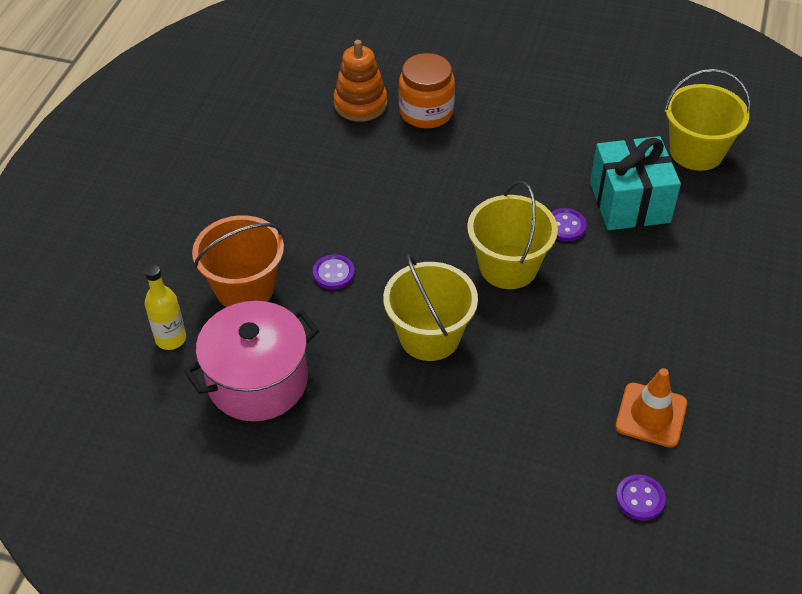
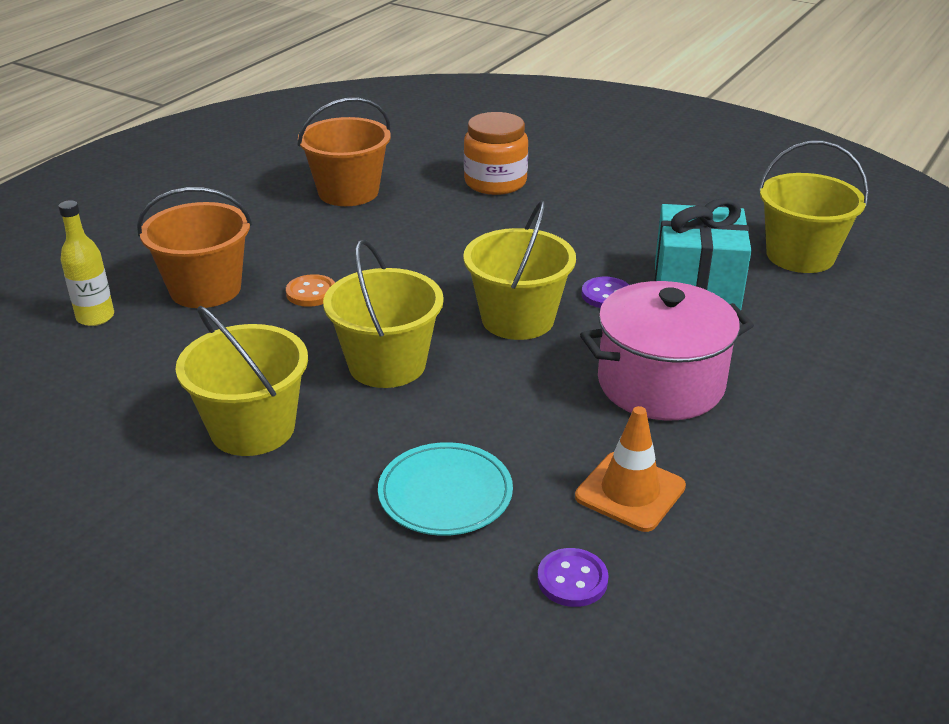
camera: 15 degrees right, 15 degrees down
(258, 381) = (162, 370): pink pot -> pink pot (660, 383)
(307, 148) = (348, 192): none -> orange bucket
(333, 273) = (311, 293): purple button -> orange button
(359, 422) = (253, 428): none -> yellow bucket
(360, 104) = (427, 167): orange stacking toy -> none
(526, 448) = (445, 493): none -> turquoise plate

